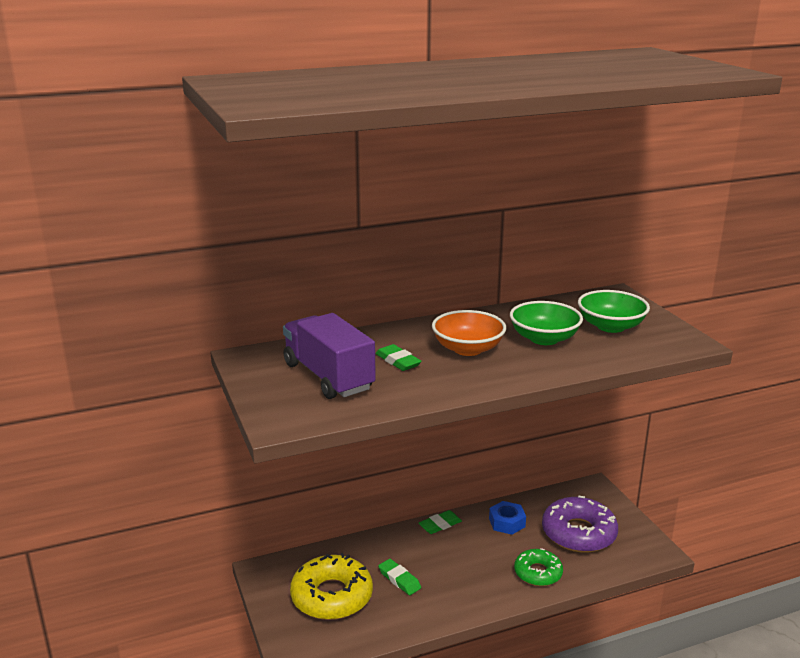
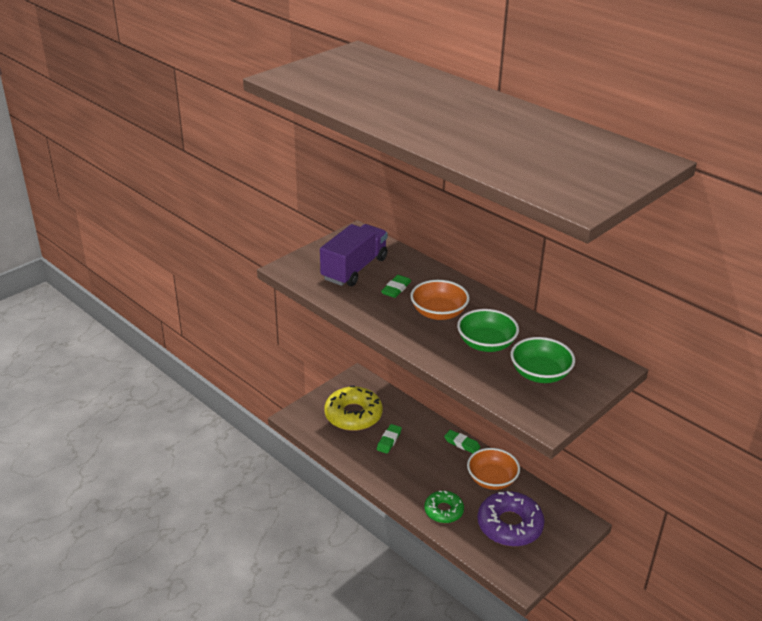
camera: 65 degrees right, 10 degrees up
(507, 522) = (492, 479): blue nut -> orange bowl

